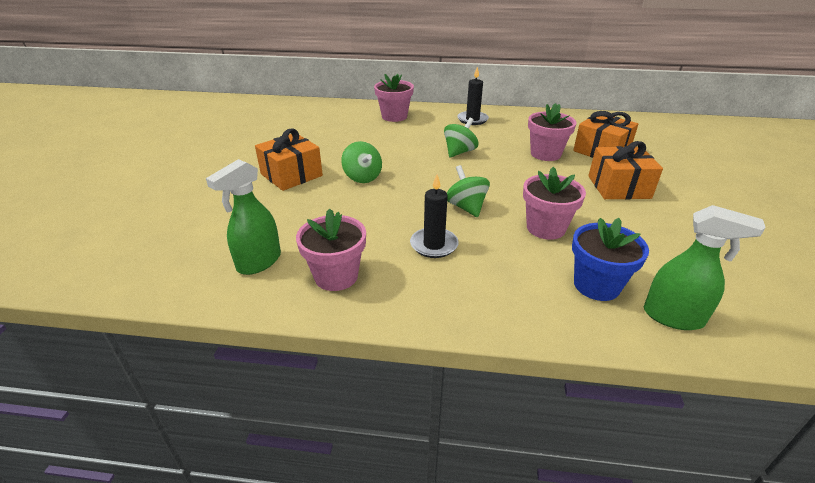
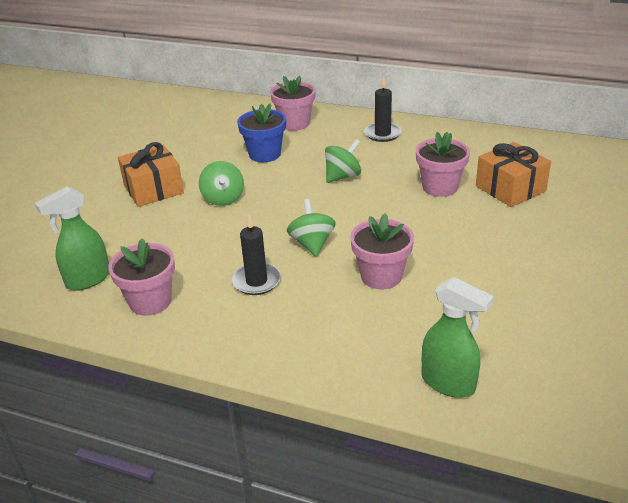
camera: 15 degrees right, 0 degrees up
(596, 285) = (393, 342): blue flower pot -> blue flower pot (265, 154)
(618, 187) = (497, 237): orange gift -> none

